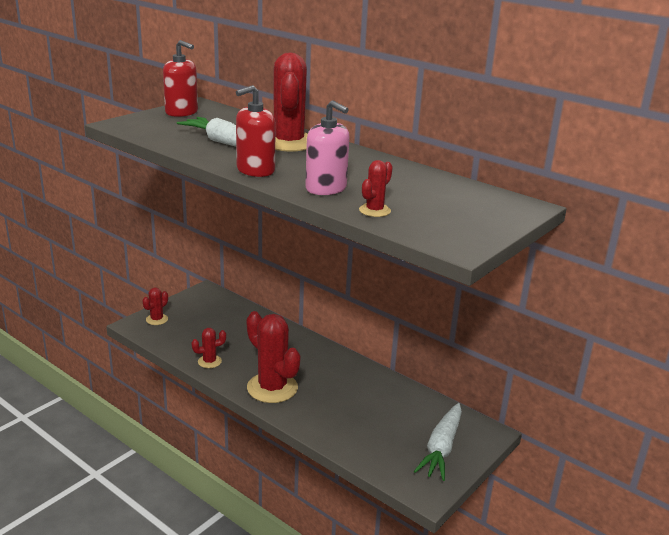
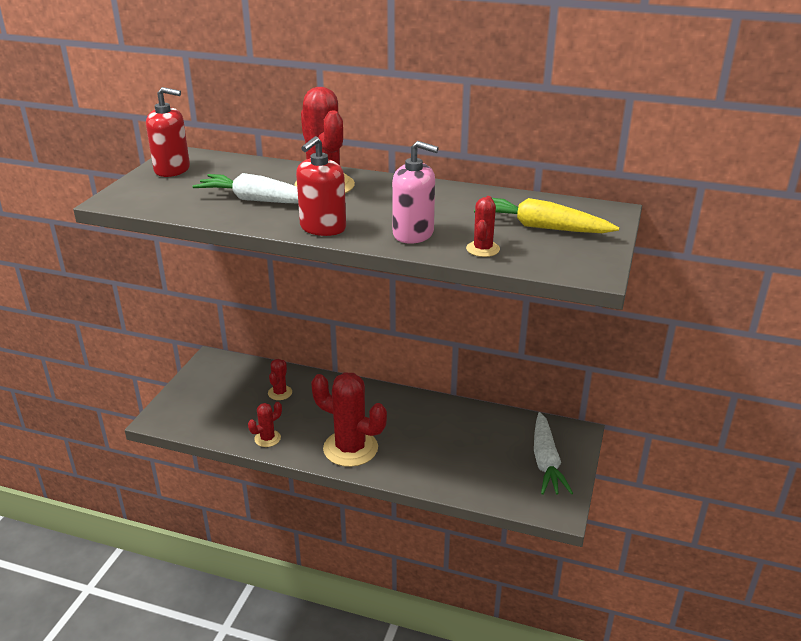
camera: 20 degrees left, 5 degrees up
(157, 319) = (178, 407): red cactus -> red cactus (280, 393)
(447, 205) = (542, 227): none -> yellow carrot

